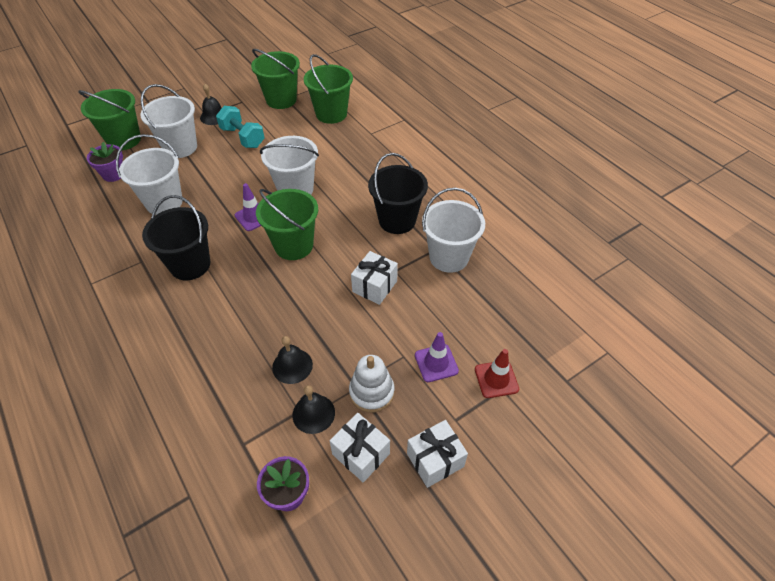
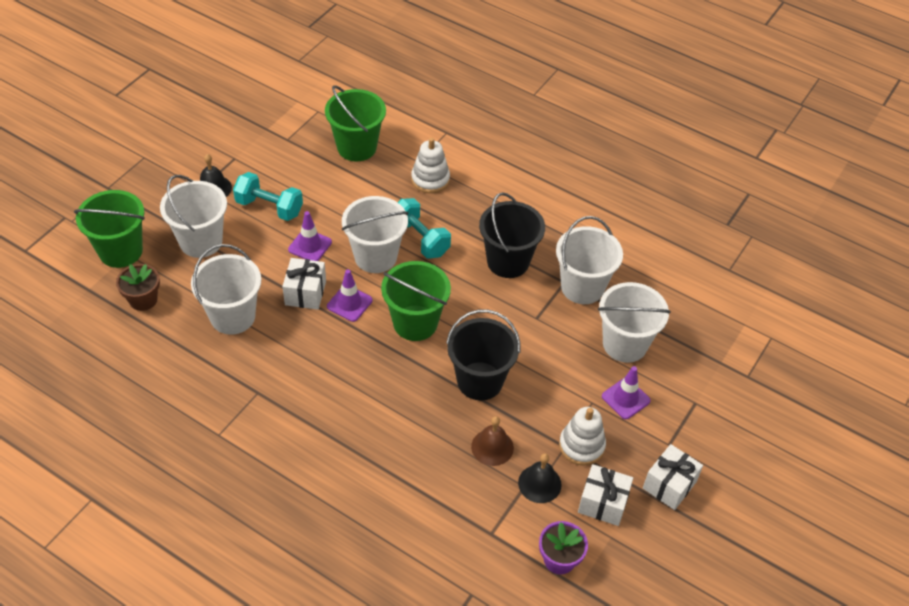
camera: 25 degrees left, 0 degrees up
(113, 174) = (143, 299): purple flower pot -> brown flower pot
(190, 265) = (316, 379): black bucket -> black bucket (480, 381)
(253, 169) = (310, 246): none -> purple traffic cone
(281, 100) = (283, 143): green bucket -> none
(292, 366) = (492, 447): black bell -> brown bell
(337, 186) = (420, 239): none -> turquoise dumbbell
(372, 147) = (430, 179): none -> white stacking toy
(374, 286) = (525, 341): white gift -> white gift (305, 293)
(461, 315) = (625, 344): none -> white bucket
(496, 379) = (686, 395): red traffic cone -> none

